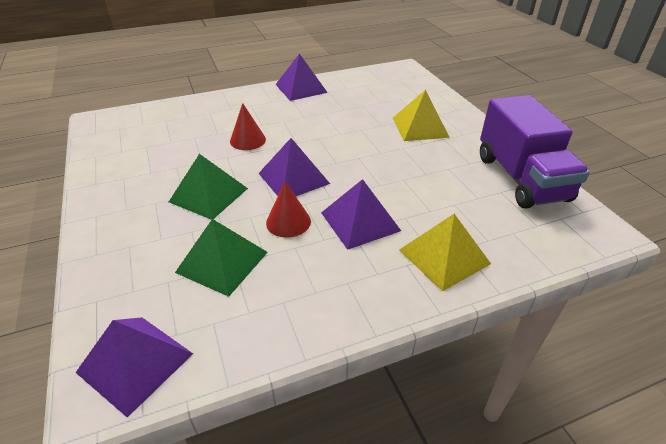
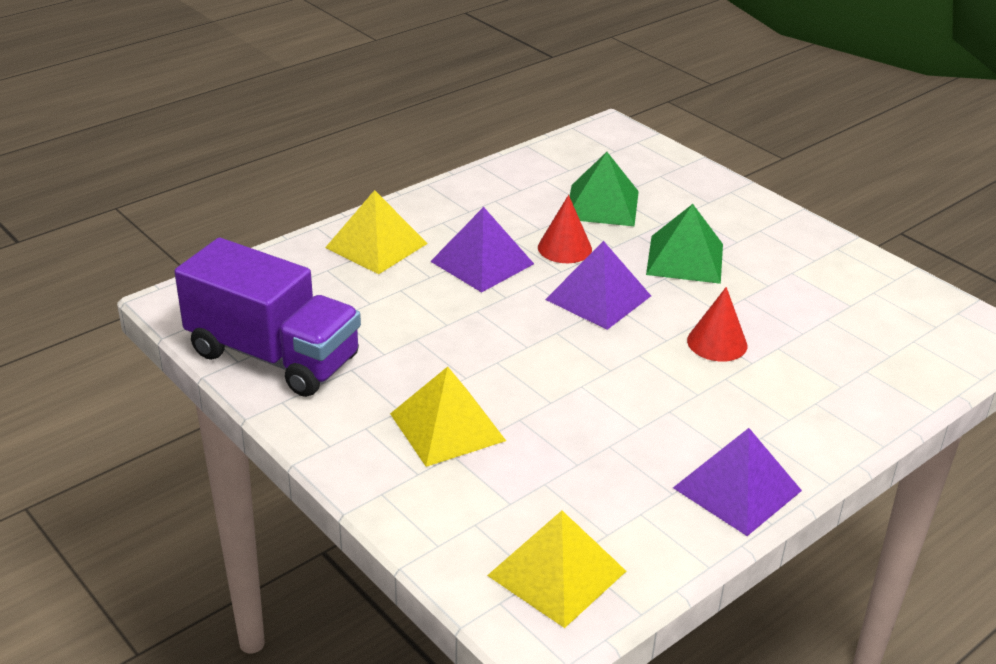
camera: 160 degrees right, 5 degrees down
(135, 362) = (605, 143): purple pyramid -> none
(391, 79) = (557, 573): none -> yellow pyramid
(521, 178) = (273, 356): purple truck -> purple truck turned 150 degrees clockwise

